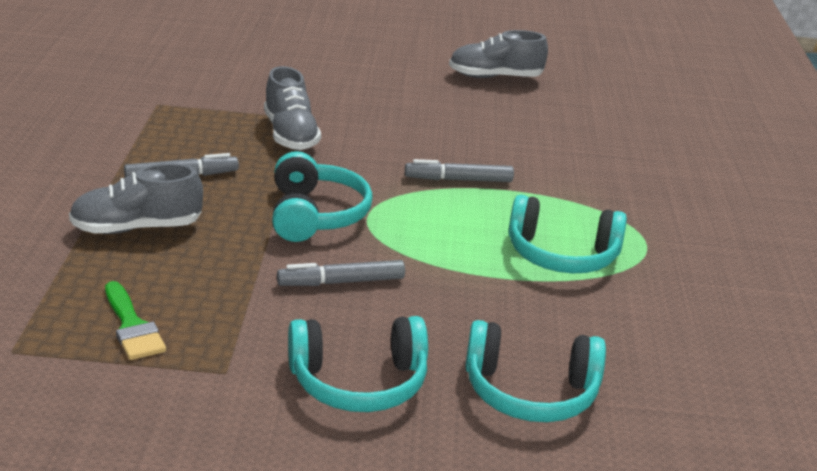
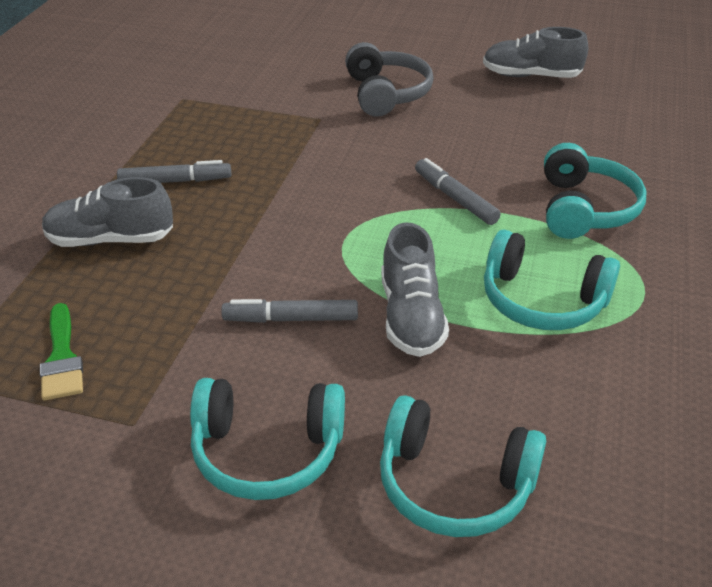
camera: 15 degrees right, 10 degrees up
(290, 135) = (298, 137): grey shoe -> grey shoe (411, 316)
(316, 215) = (292, 234): turquoise headphones -> turquoise headphones (584, 209)
(363, 95) = (386, 94): none -> grey headphones
(458, 180) = (455, 198): grey marker -> grey marker turned 45 degrees clockwise

